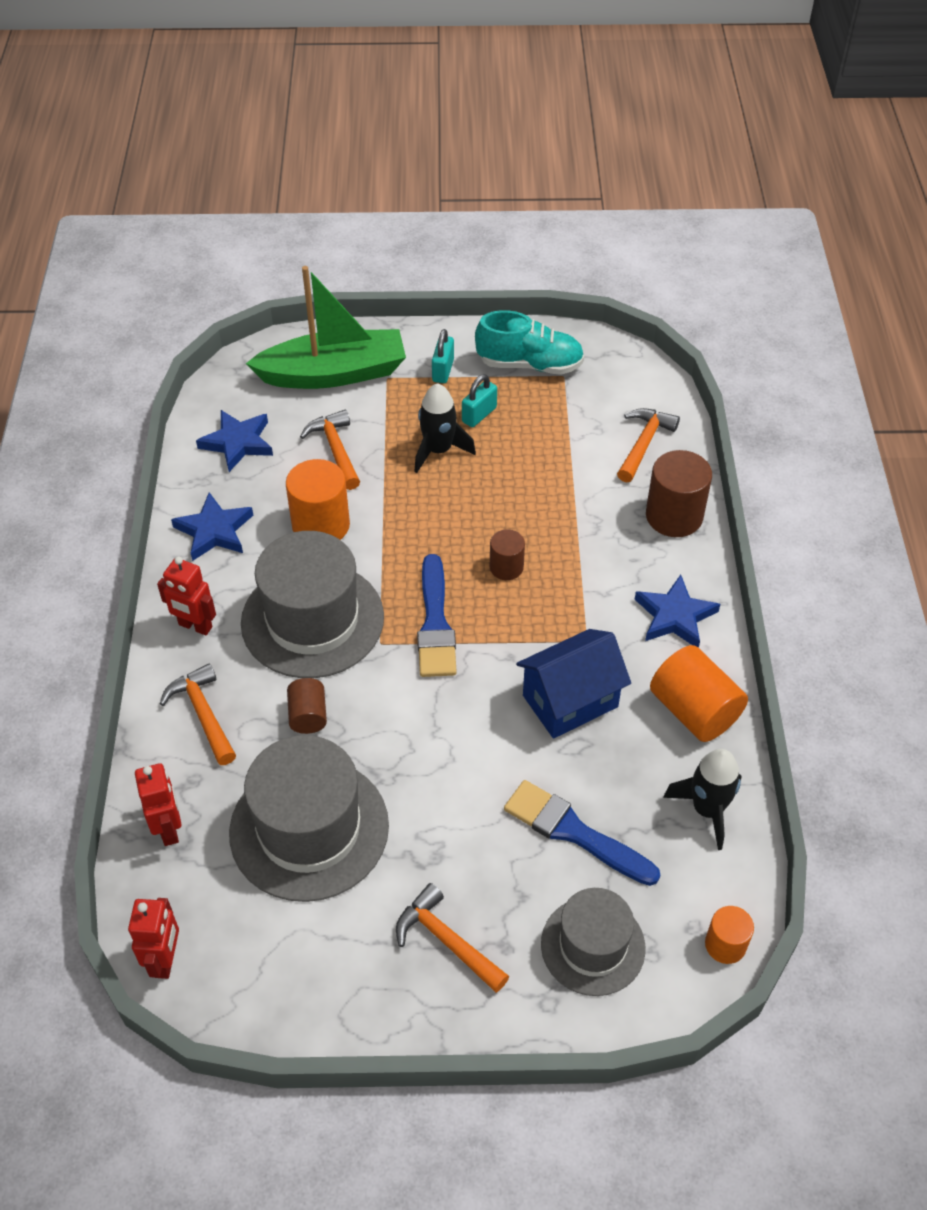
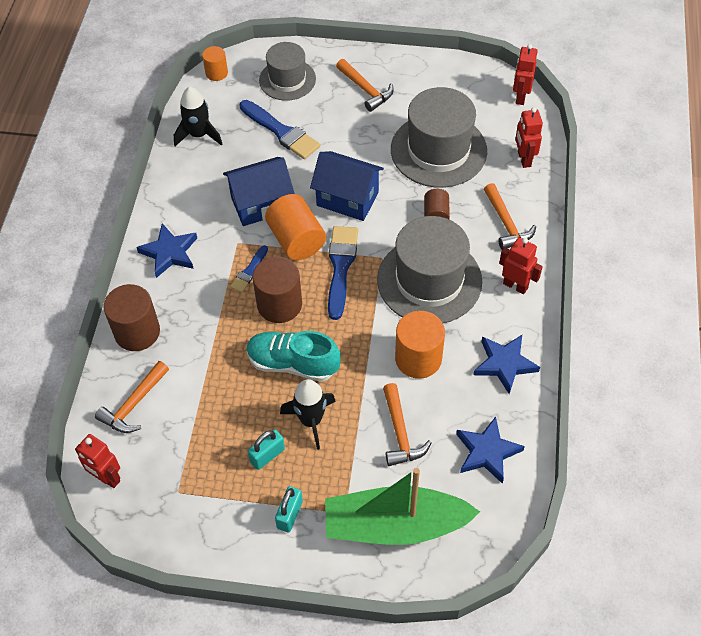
camera: 170 degrees left, 5 degrees up
(443, 725) = (347, 199): none -> blue house
(506, 567) = (279, 304): brown cylinder -> brown cylinder, size x1.73
(530, 364) = (205, 511): turquoise shoe -> turquoise shoe (293, 364)
(558, 604) = (249, 271): none -> blue brush
(642, 379) = (107, 478): none -> red robot
(694, 711) = (183, 189): orange cylinder -> orange cylinder (296, 240)

